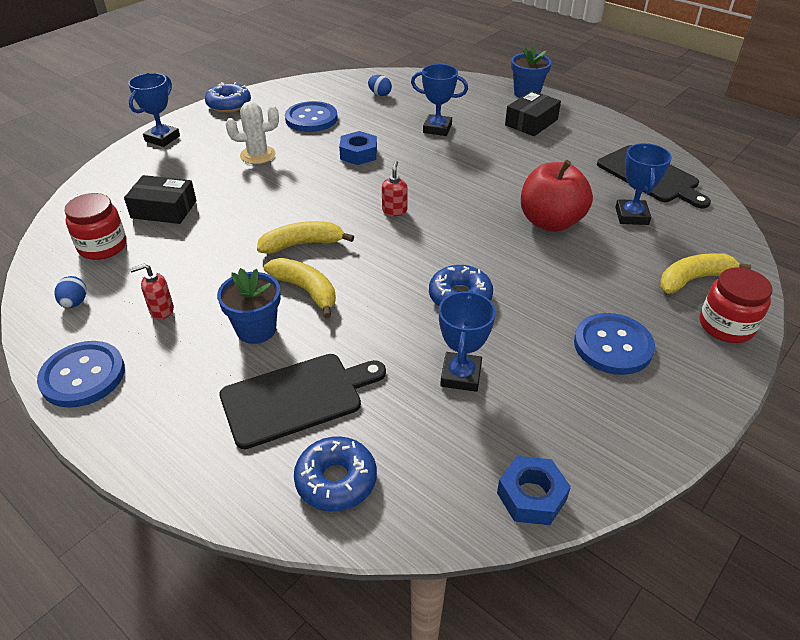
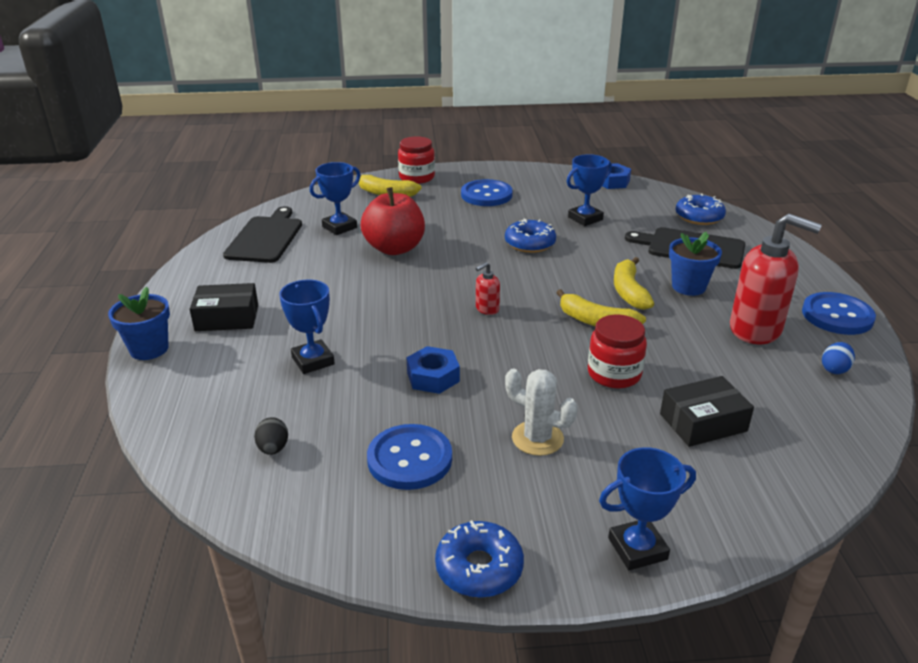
camera: 135 degrees left, 10 degrees down
(103, 246) = (791, 412): red jar -> red jar (614, 374)
(161, 310) = (756, 329): red soap dispenser -> red soap dispenser, size x2.27
(164, 209) = (703, 422): black box -> black box turned 75 degrees counterclockwise
(380, 94) = (273, 448): blue egg -> black egg

